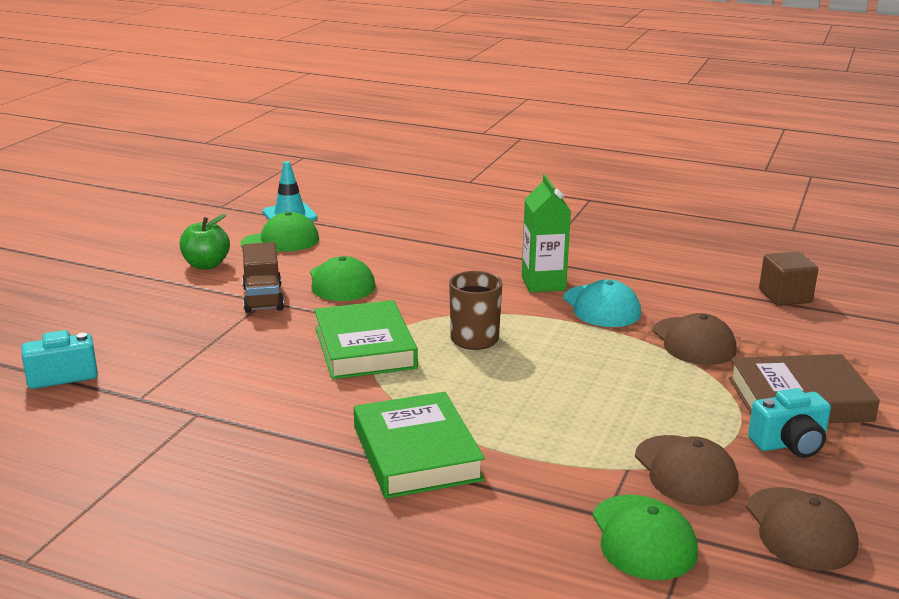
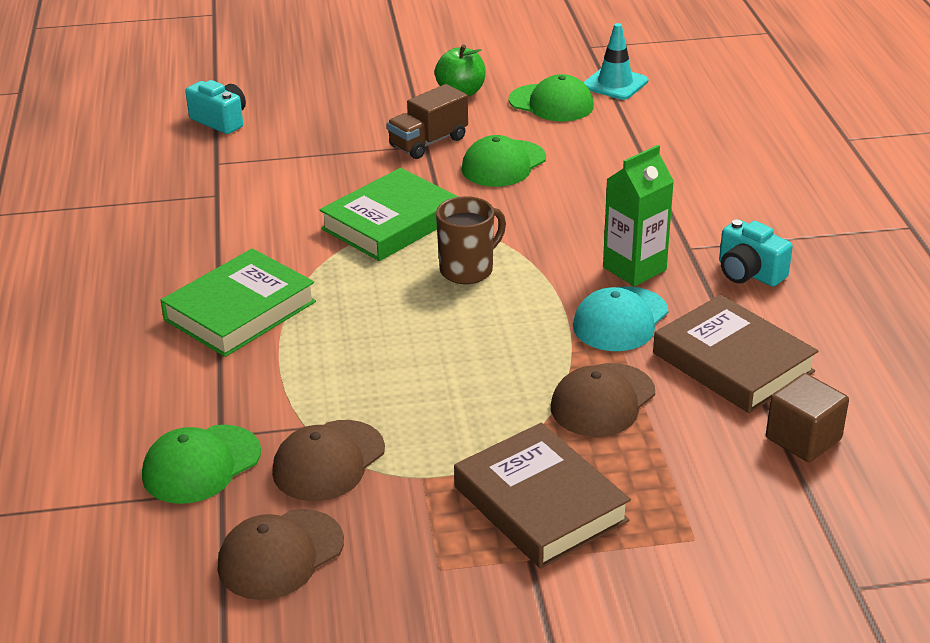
camera: 60 degrees right, 10 degrees up
(686, 289) = (732, 362): none -> brown book
(789, 444) = (435, 516): turquoise camera -> turquoise camera (749, 273)

